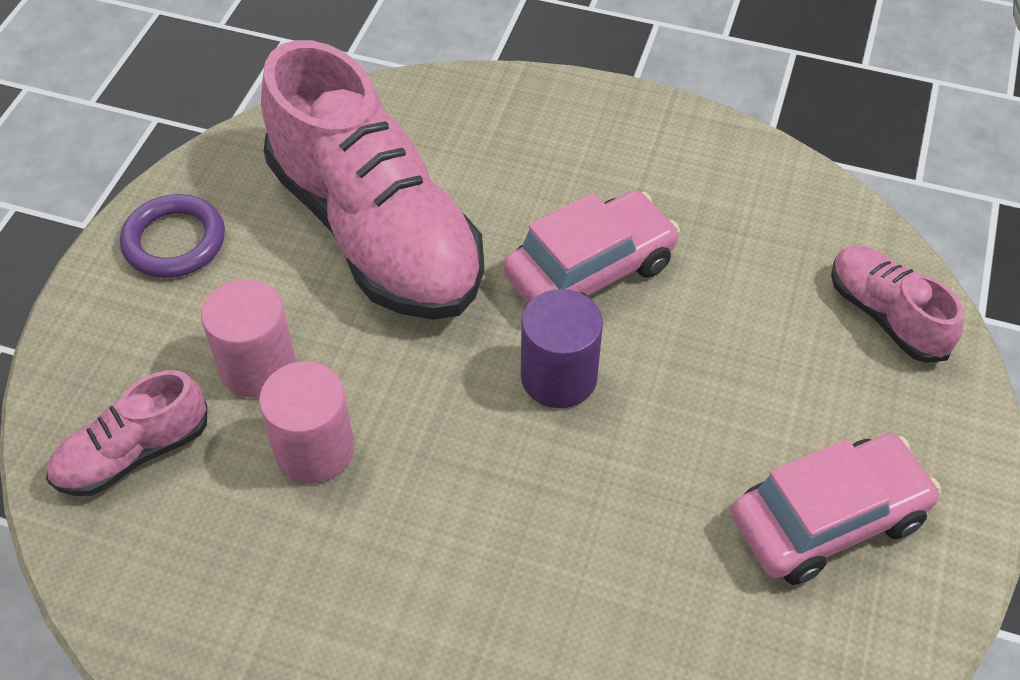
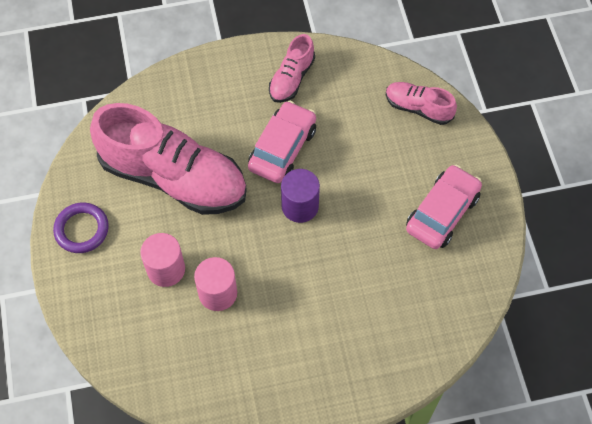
camera: 30 degrees left, 10 degrees up
(133, 454) = (140, 337): pink shoe -> pink shoe (291, 78)

